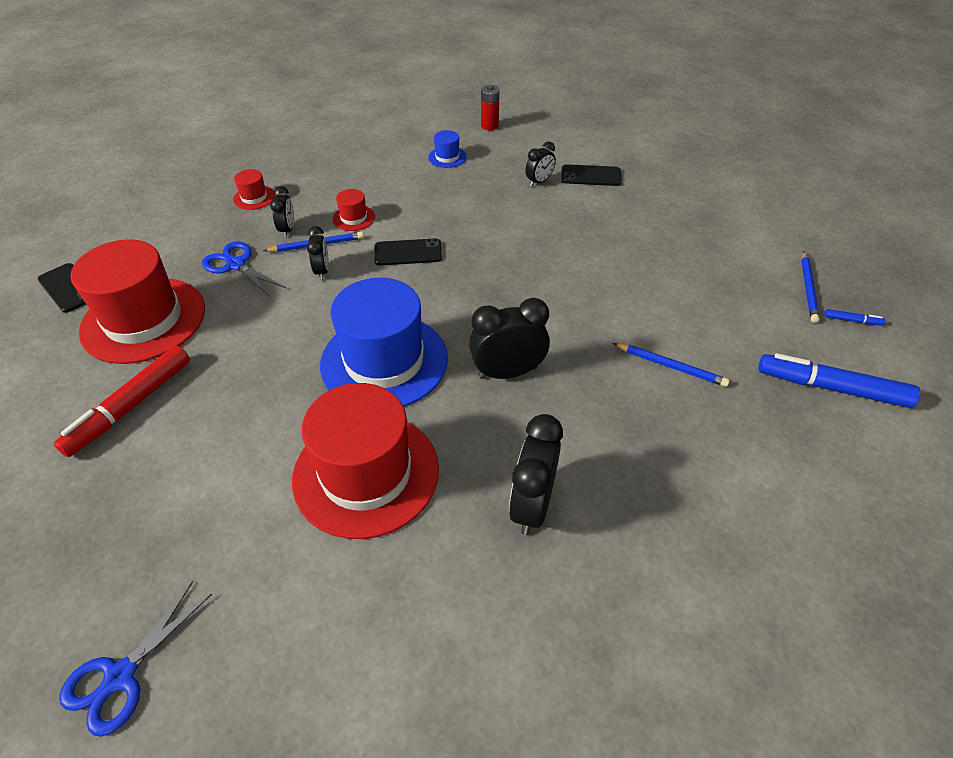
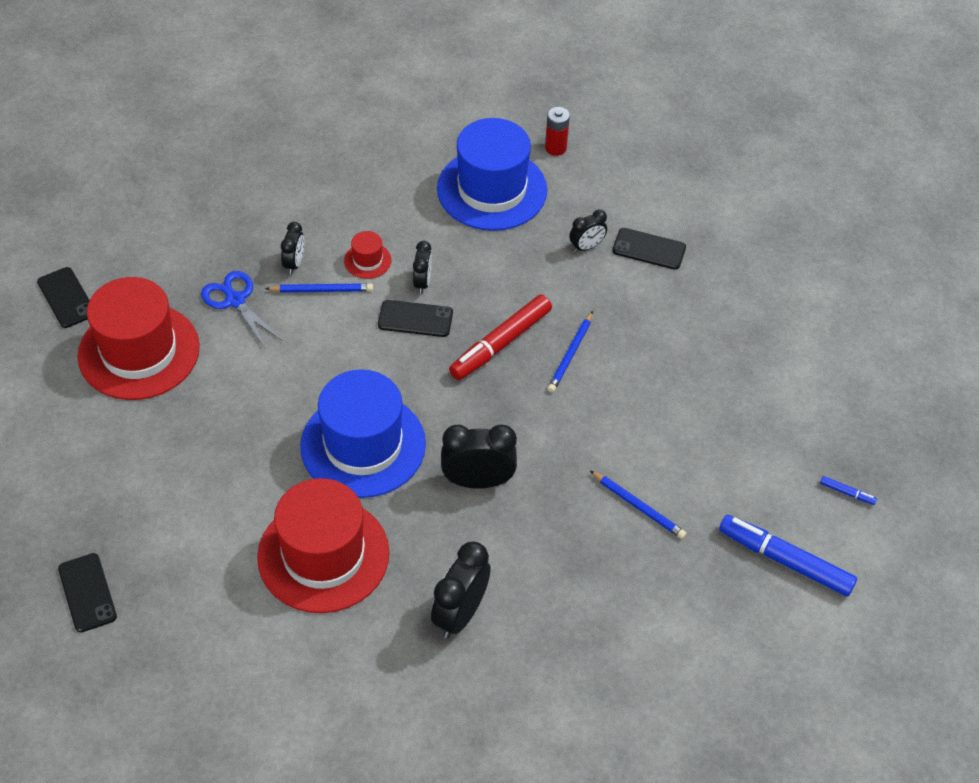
camera: 10 degrees right, 5 degrees up
(92, 571) = (87, 592): none -> black phone
(121, 676) = (108, 678): blue scissors -> none
(131, 406) = (123, 446): red marker -> red marker (500, 344)
(254, 197) = (264, 211): red hat -> none
(322, 271) = (322, 326): black clock -> black clock (422, 282)
(447, 157) = (492, 189): blue hat -> blue hat, size x2.43
(808, 288) = (822, 446): blue pencil -> blue pencil (570, 354)

